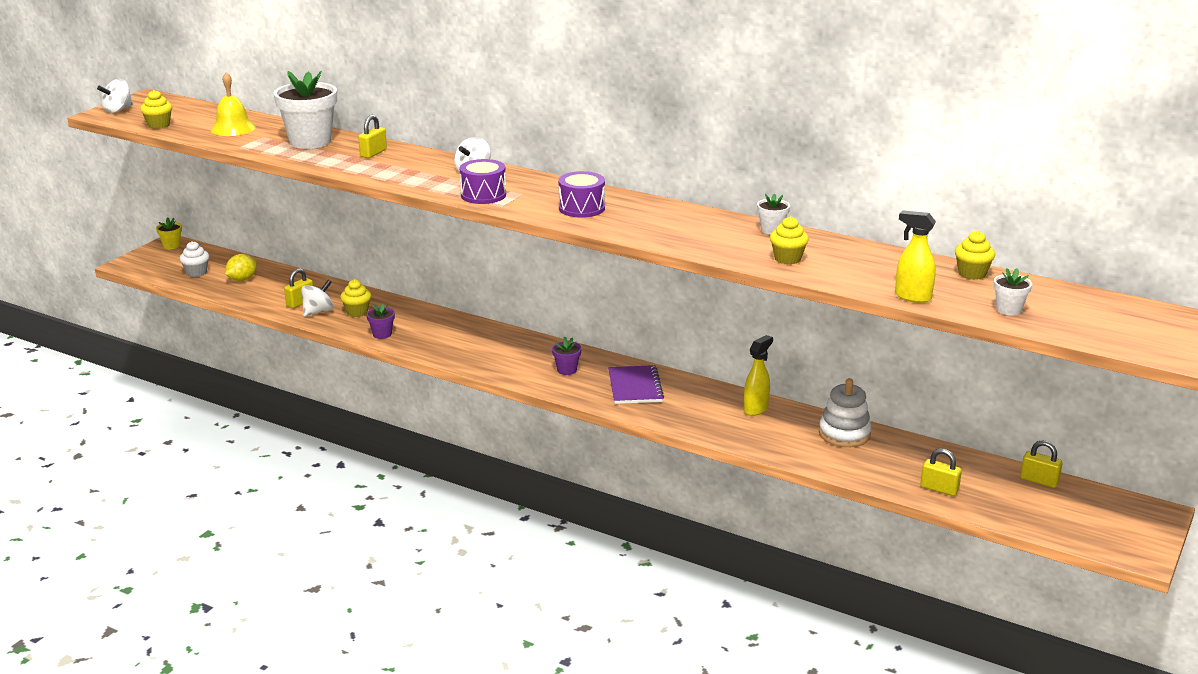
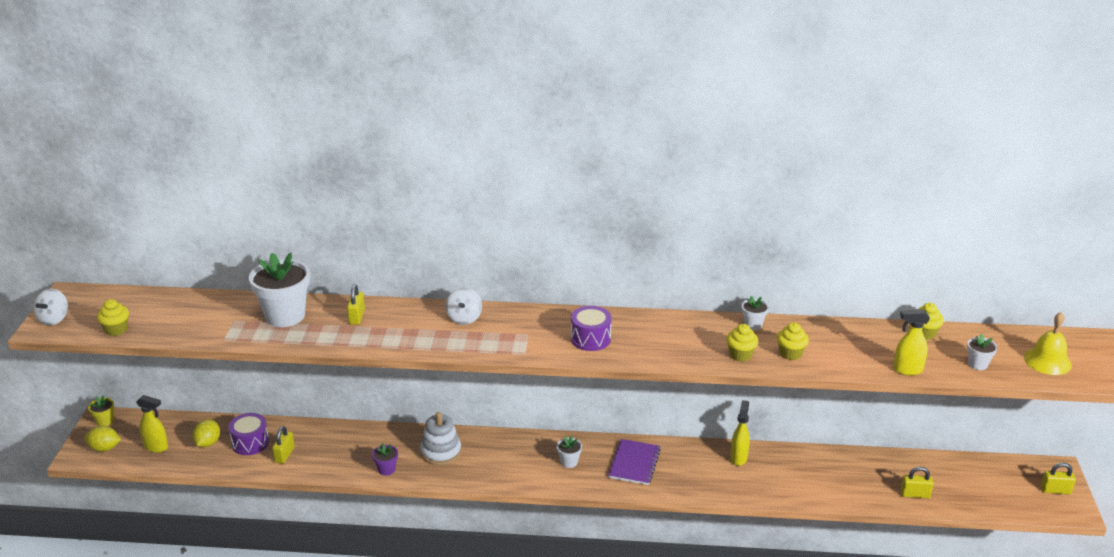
camera: 25 degrees left, 5 degrees up
(154, 264) = (104, 448): none -> yellow lemon
(196, 273) = (156, 447): white cupcake -> yellow spray bottle
(233, 128) = (195, 316): yellow bell -> yellow bell (1047, 361)
(318, 312) = (309, 461): white spinning top -> none
(357, 312) = (345, 451): yellow cupcake -> yellow cupcake (740, 355)
(483, 195) = (498, 344): purple drum -> purple drum (250, 443)
(567, 370) = (569, 462): purple flower pot -> white flower pot
(635, 387) = (634, 463): purple notebook -> purple notebook turned 45 degrees clockwise
(844, 434) = (816, 462): white stacking toy -> white stacking toy (441, 452)
(1039, 480) = (970, 464): yellow padlock -> yellow padlock (1055, 490)

